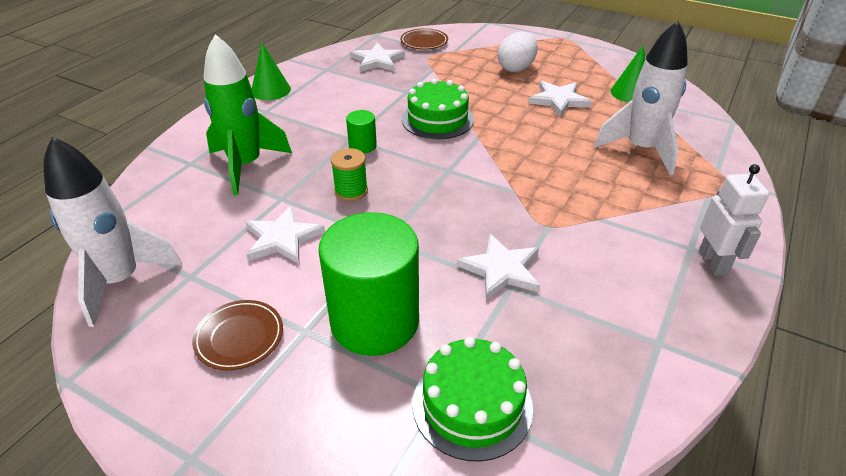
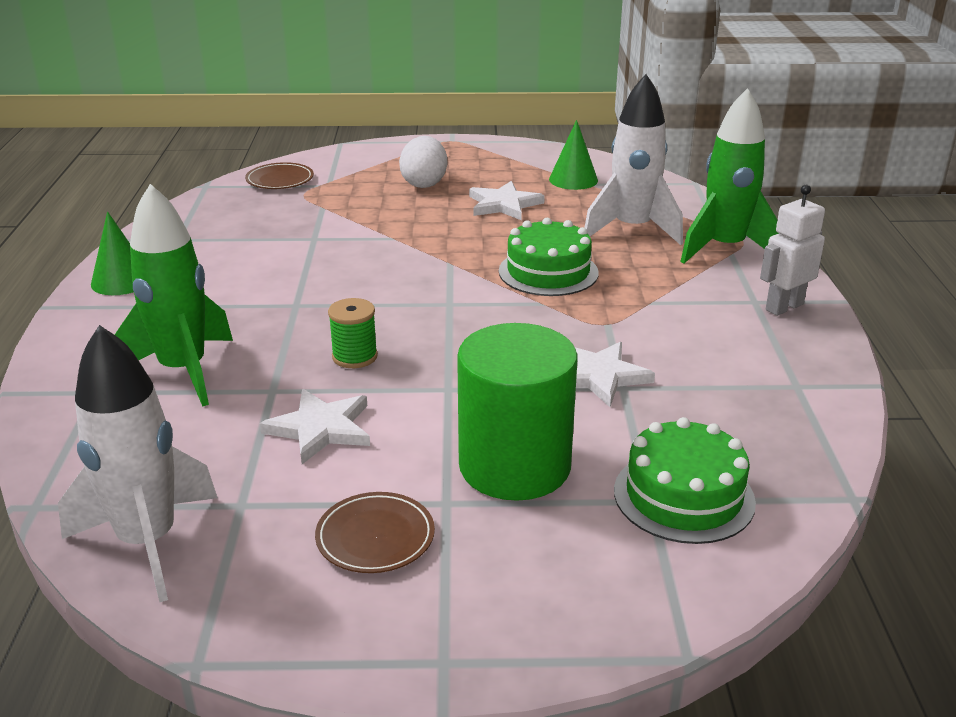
camera: 30 degrees left, 10 degrees down
(362, 146) = (319, 308): green cylinder -> none
(377, 61) = (239, 214): white star -> none
(437, 119) = (384, 257): green cake -> green cake (548, 272)
(706, 190) = (724, 248): none -> green rocket
(713, 262) = (784, 307): white robot -> white robot turned 90 degrees counterclockwise

